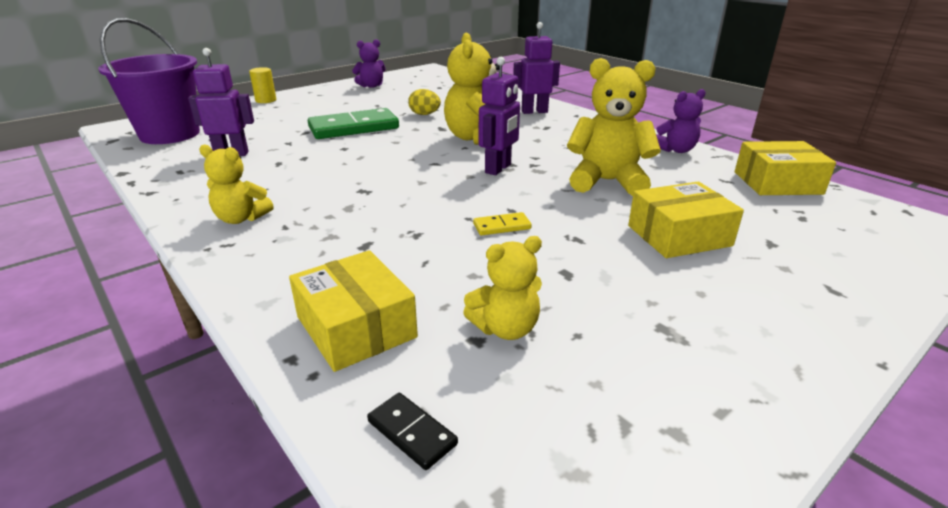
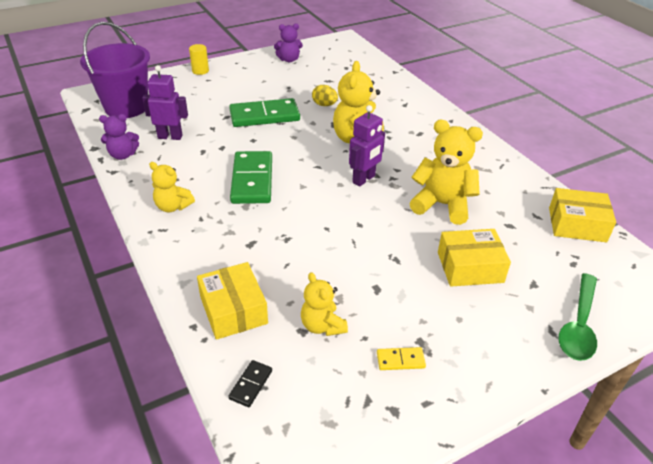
camera: 10 degrees right, 10 degrees up
(352, 182) = (252, 180): none -> green domino
(411, 433) = (250, 384): black domino -> black domino turned 60 degrees clockwise
(502, 226) = (347, 240): yellow domino -> yellow domino (400, 360)
(505, 328) = (322, 326): yellow teddy bear -> yellow teddy bear turned 75 degrees clockwise
(534, 111) = (417, 111): purple robot -> none
(676, 150) = (515, 175): purple teddy bear -> purple teddy bear (123, 155)
(862, 279) = (579, 325): none -> green spoon

